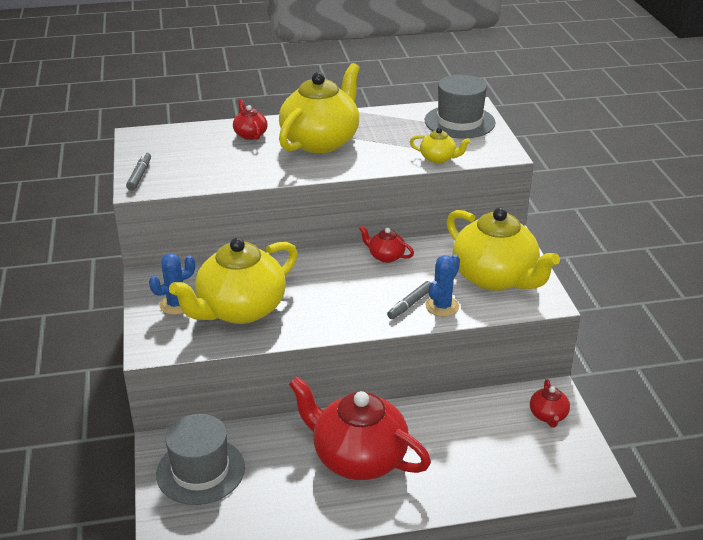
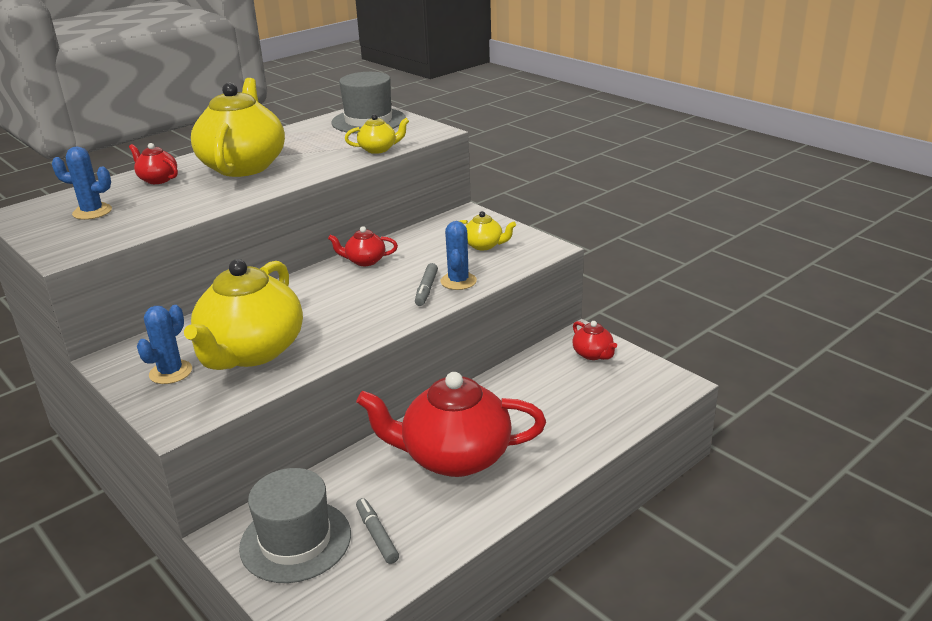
camera: 30 degrees left, 5 degrees down
(140, 175) = (55, 244): grey marker -> grey marker (377, 535)
(184, 152) = (92, 212): none -> blue cactus
(495, 278) = (484, 245): yellow teapot -> yellow teapot, size x0.44

